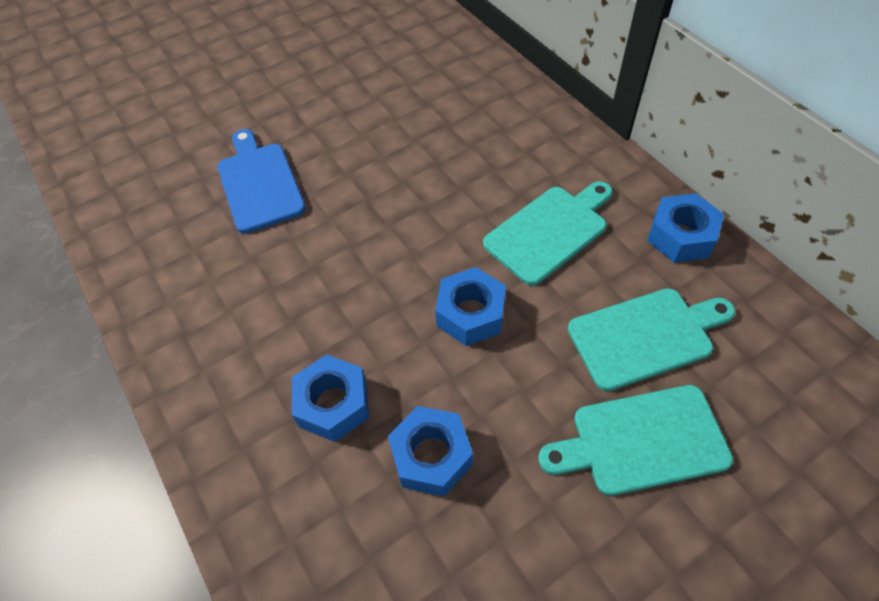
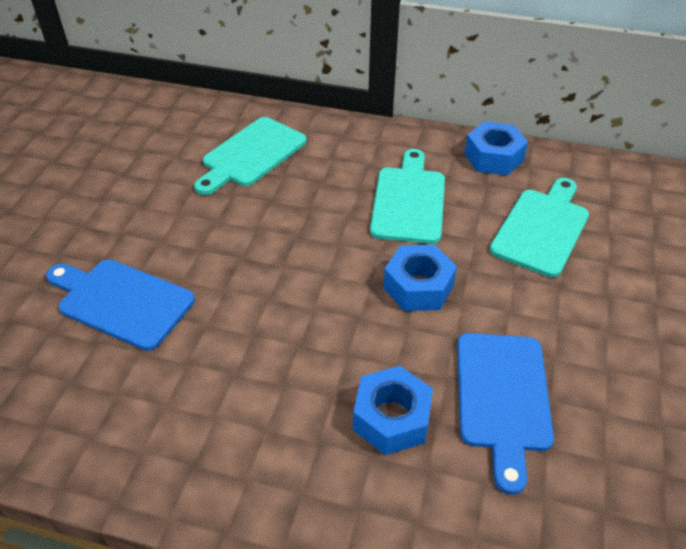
camera: 45 degrees left, 10 degrees down
(431, 456) = (502, 397): blue nut -> blue cutting board
(642, 441) = (610, 290): turquoise cutting board -> turquoise cutting board (251, 154)

